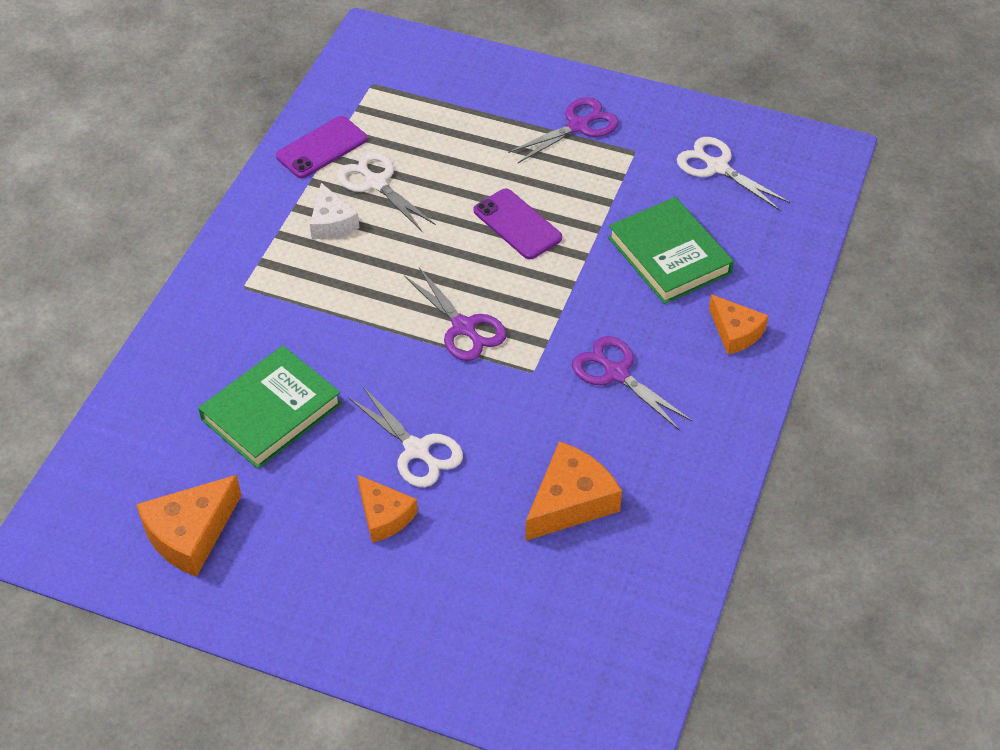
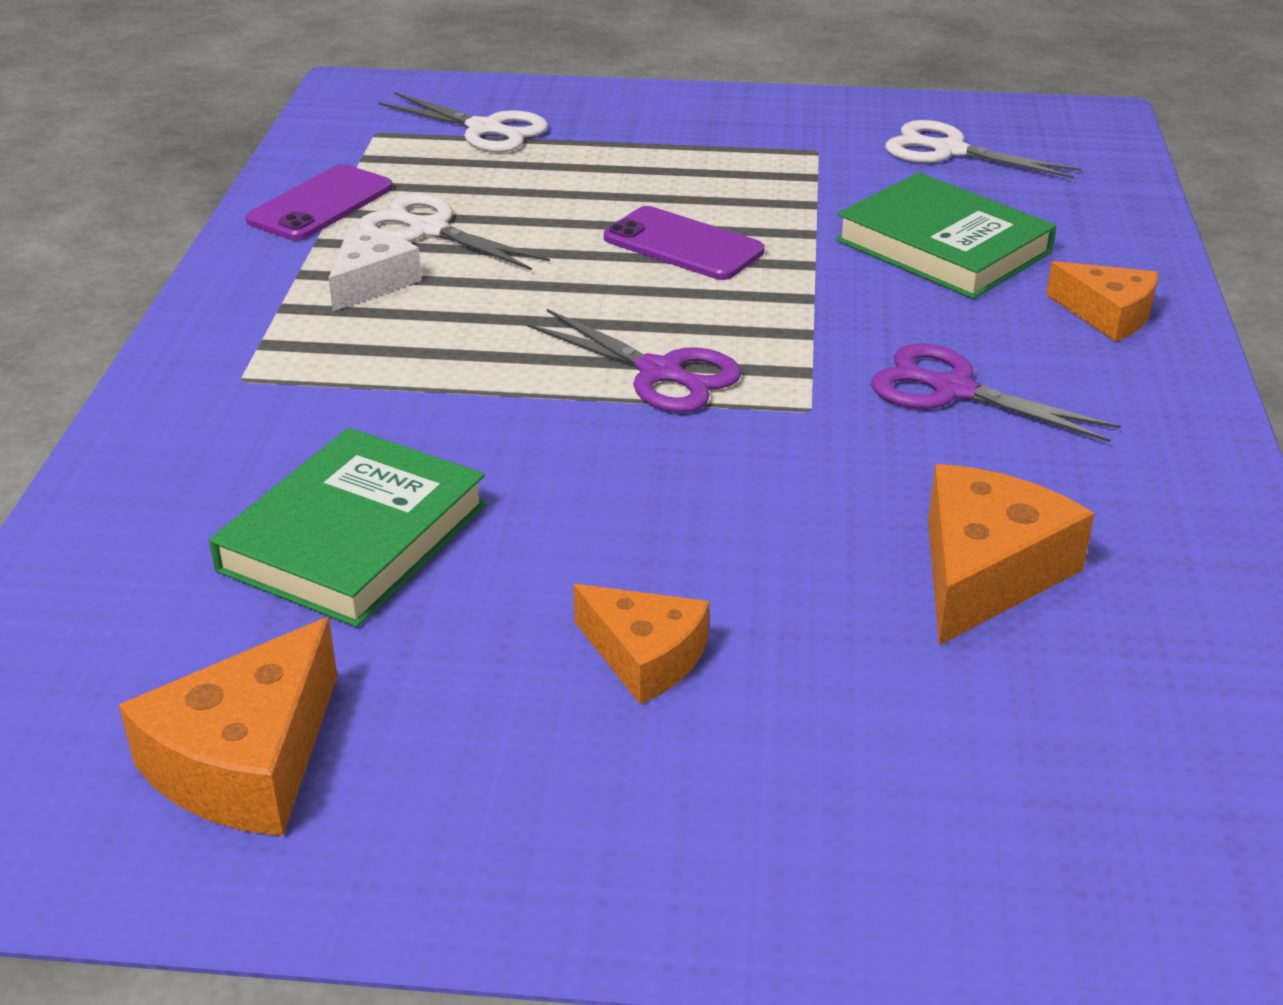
camera: 15 degrees left, 15 degrees down
(331, 222) = (371, 282): white cheese -> white cheese turned 120 degrees counterclockwise
(416, 450) = (659, 546): white scissors -> white scissors (485, 129)
(578, 126) = (717, 136): purple scissors -> none

